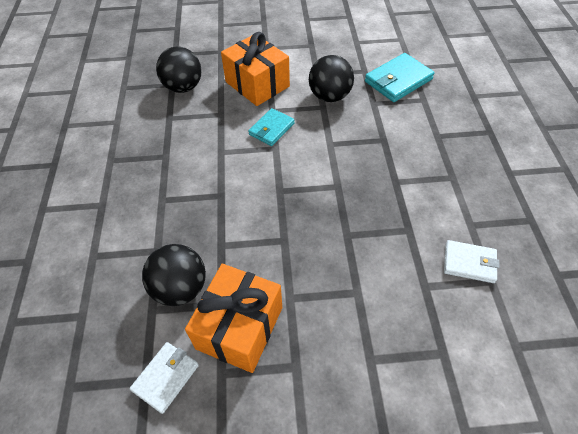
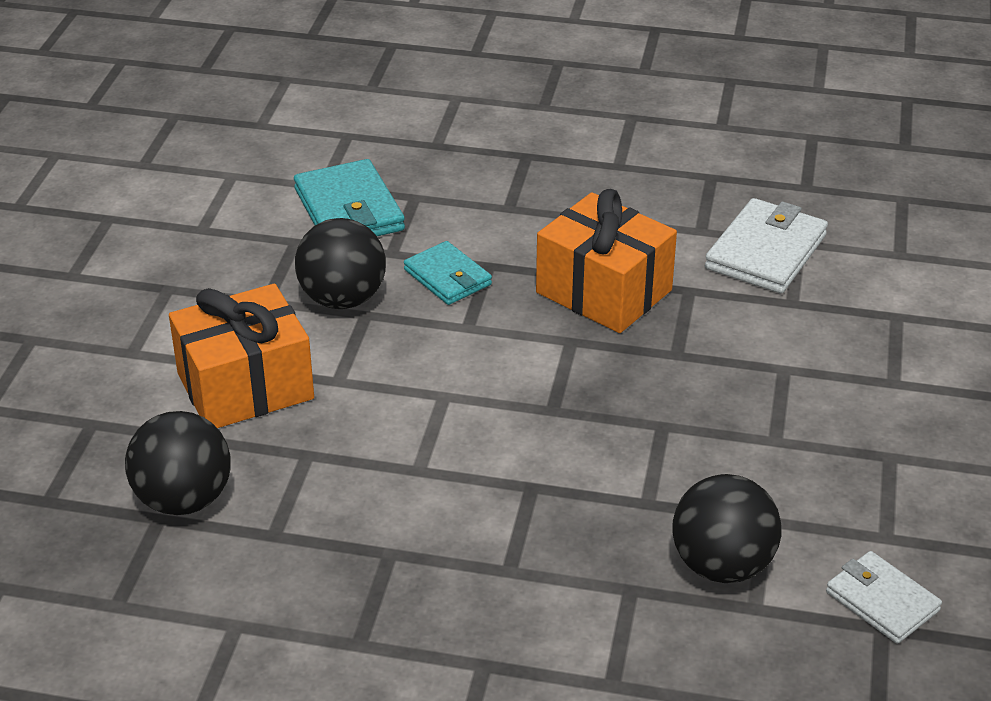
camera: 75 degrees left, 15 degrees down
(239, 327) = (814, 504): orange gift -> orange gift (604, 291)
(271, 129) = (391, 391): turquoise wallet -> turquoise wallet (447, 277)
(469, 263) = (766, 252): white wallet -> white wallet, size x1.54

